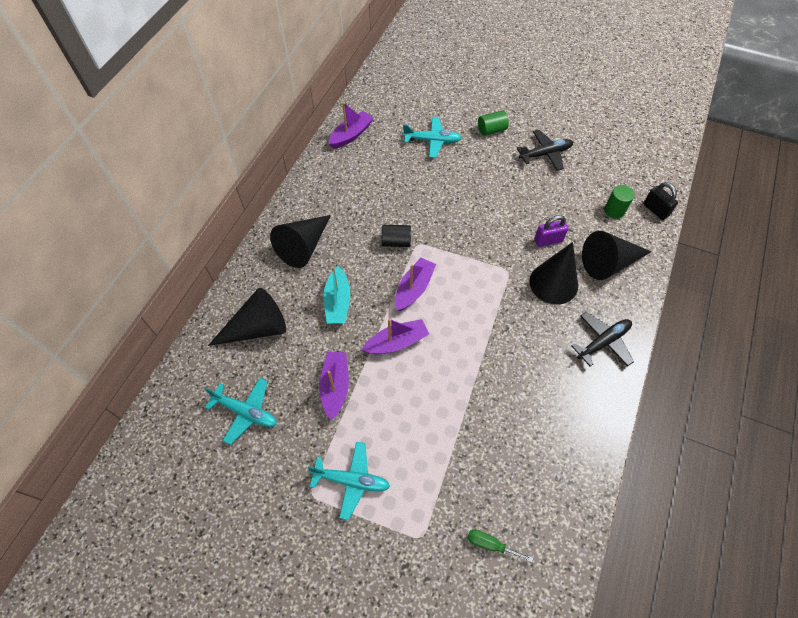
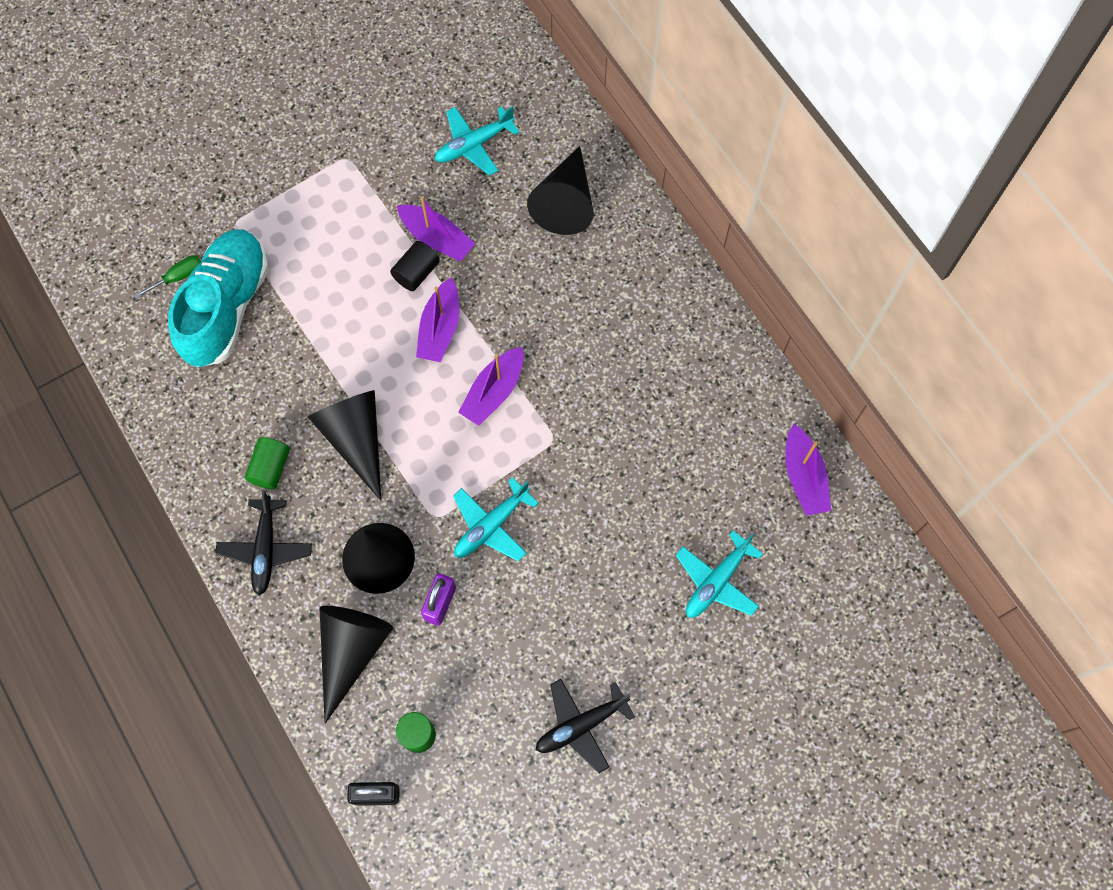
camera: 125 degrees right, 10 degrees up
(304, 246) = (645, 308): black cone -> black cone (356, 439)
(338, 302) = (538, 300): turquoise boat -> none
(352, 480) = (330, 198): turquoise plane -> turquoise plane (491, 526)
(396, 242) = (575, 416): black cylinder -> black cylinder (416, 272)
(414, 288) = (494, 392): purple boat -> purple boat turned 60 degrees clockwise
(484, 488) = (227, 307): none -> turquoise shoe
(491, 130) = (680, 684): green cylinder -> green cylinder (270, 468)
(545, 154) = (580, 726): black plane -> black plane turned 45 degrees clockwise

